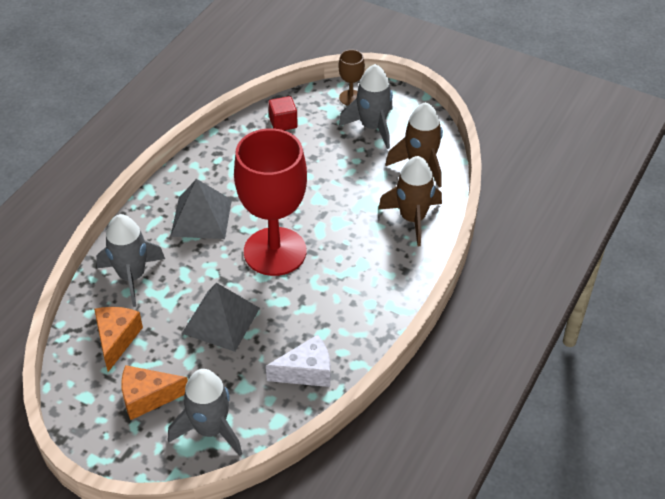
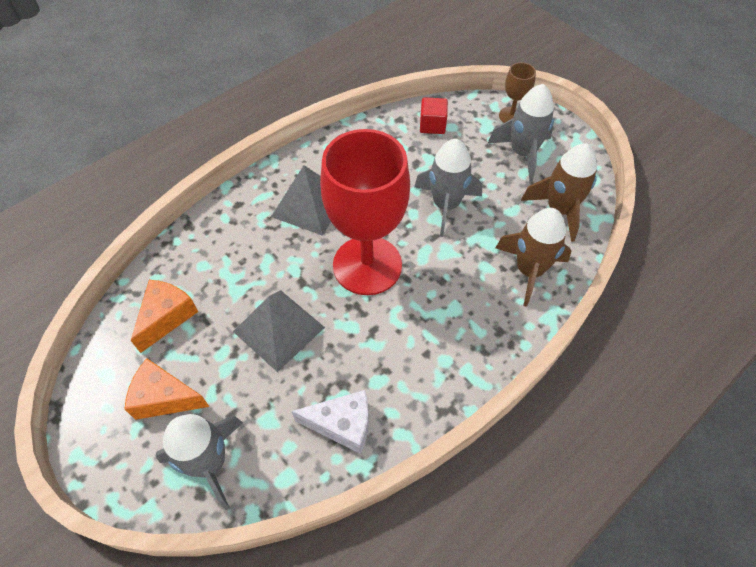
camera: 20 degrees right, 10 degrees up
(132, 276) = (214, 250): grey rocket -> grey rocket (445, 205)

